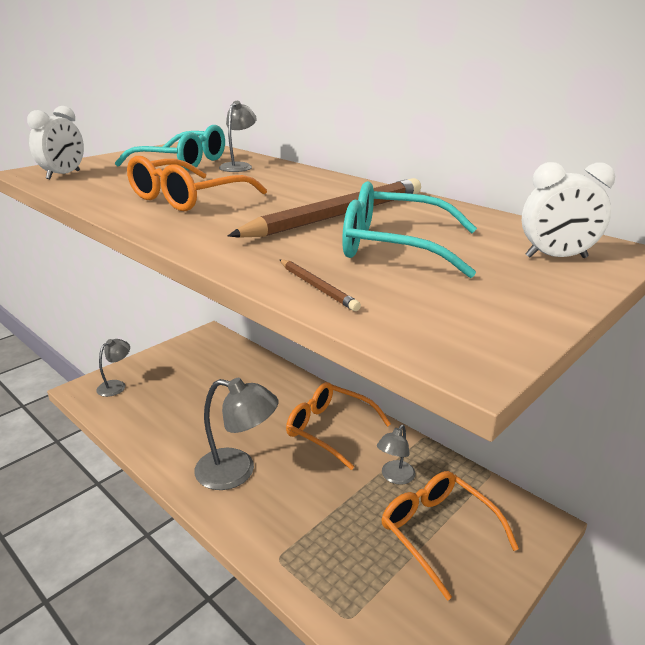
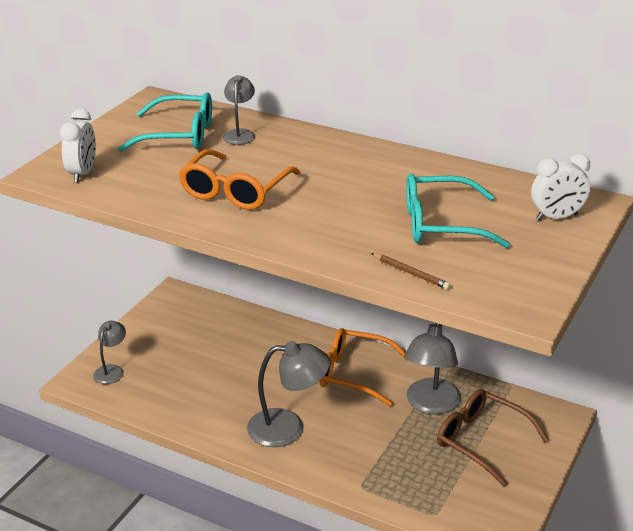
camera: 15 degrees left, 5 degrees up
(338, 215) = (379, 194): brown pencil -> none
(394, 477) = (430, 404): grey lamp -> grey lamp, size x1.76
(437, 532) = (481, 441): orange glasses -> brown glasses

